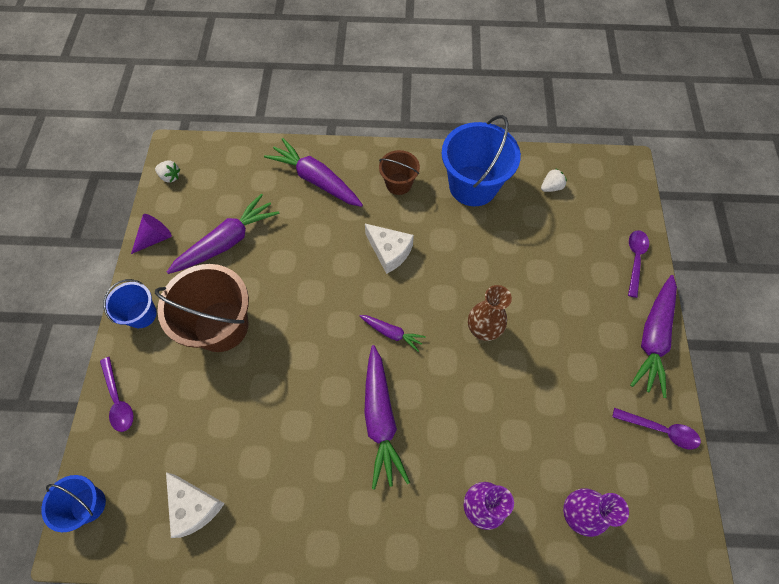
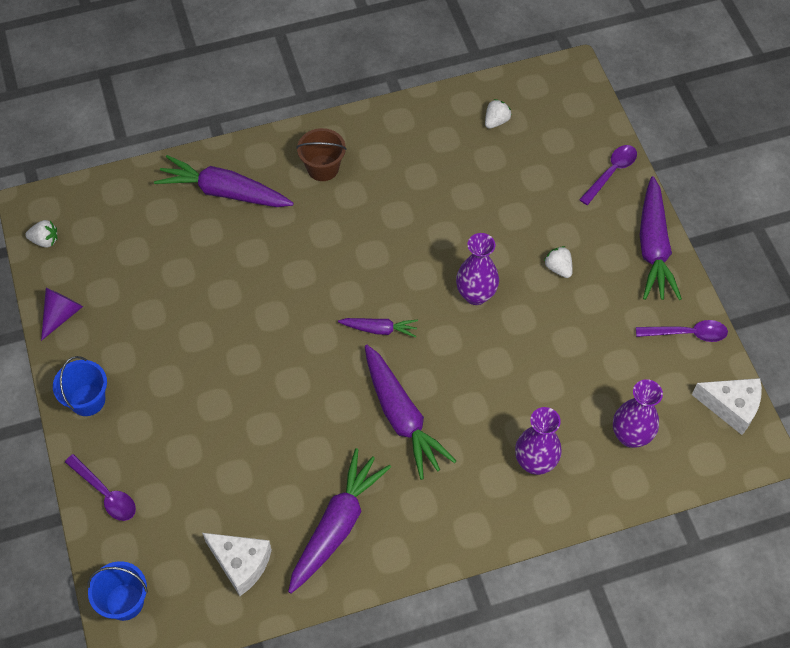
camera: 20 degrees left, 5 degrees down
(221, 326) = (186, 383): brown bucket -> none
(227, 242) = (150, 292): purple carrot -> purple carrot (336, 526)
(389, 252) = (342, 246): white cheese -> white cheese (731, 407)
(473, 186) = (408, 145): blue bucket -> none
(483, 330) = (475, 295): brown vase -> purple vase
(562, 329) = (558, 268): none -> white strawberry
(635, 259) = (611, 172): purple spoon -> purple spoon turned 45 degrees clockwise

